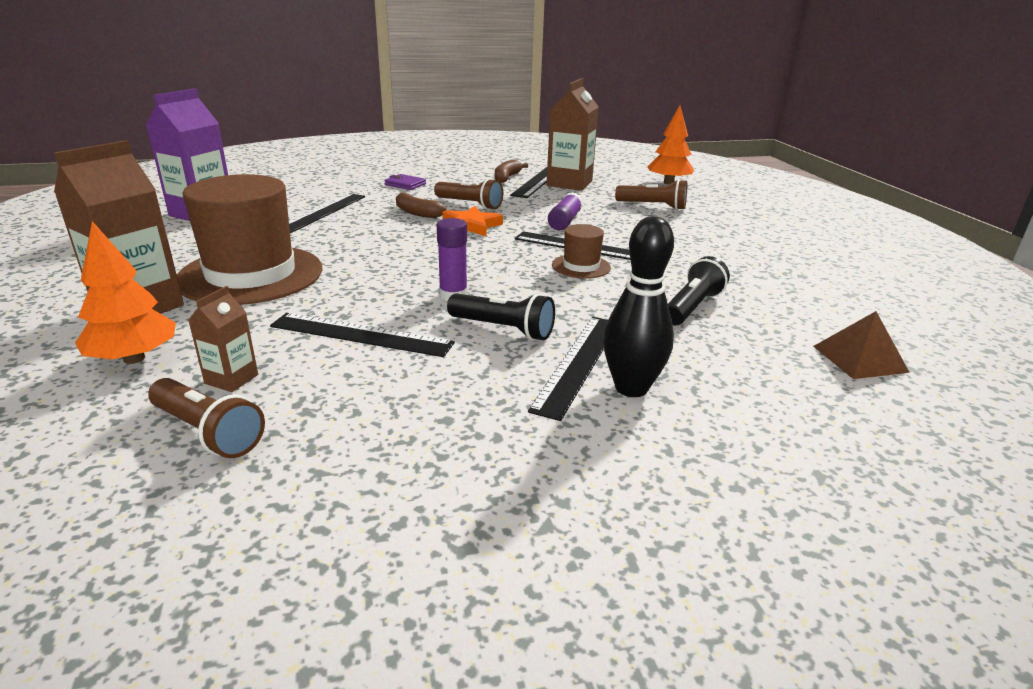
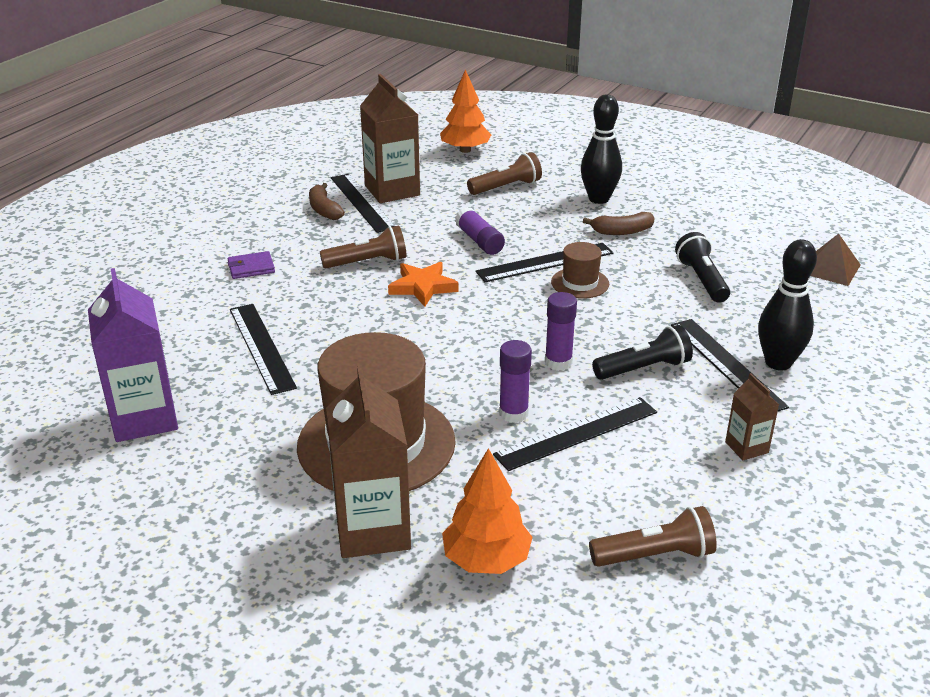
camera: 45 degrees left, 5 degrees up
(231, 379) = (582, 520): brown carton -> brown carton (746, 447)
(354, 303) = (513, 413): none -> purple glue stick
(417, 213) = (347, 297): brown banana -> brown banana (622, 231)
(714, 234) = (598, 199): none -> black bowling pin

